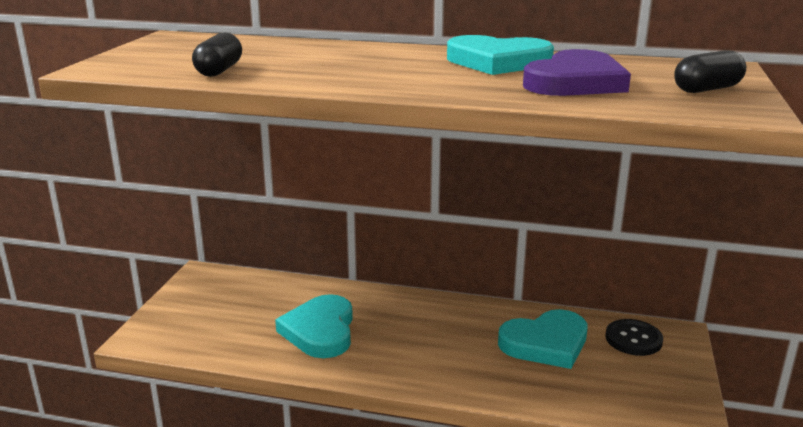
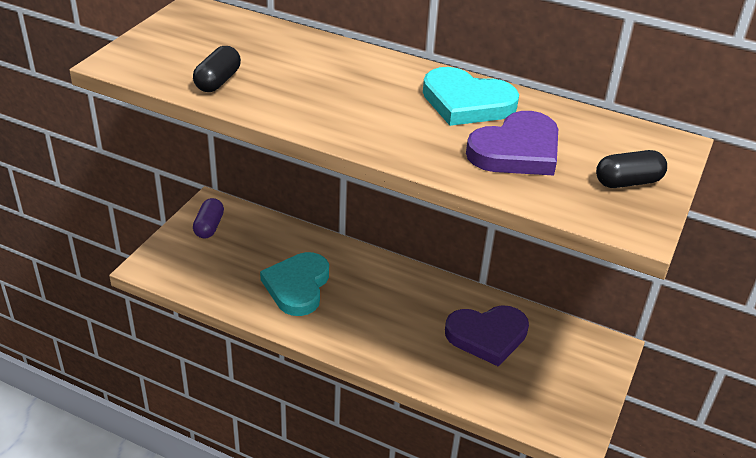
camera: 10 degrees right, 15 degrees up
(203, 293) = (209, 226): none -> purple capsule
(545, 343) = (487, 336): turquoise heart -> purple heart
(633, 339) = (567, 346): black button -> none

